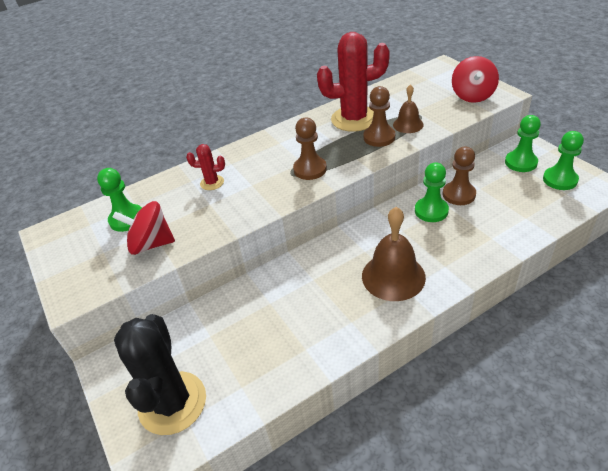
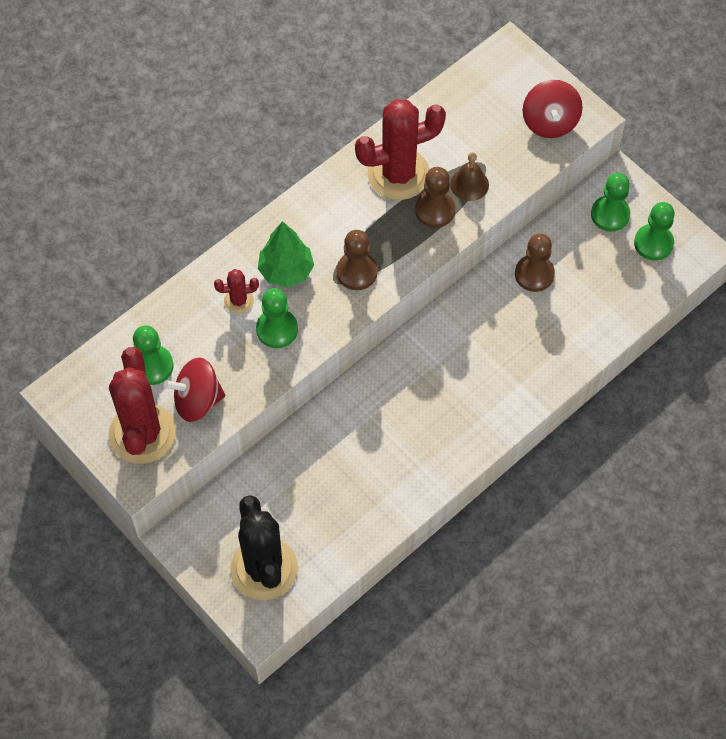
camera: 15 degrees left, 20 degrees up
(94, 264) = (142, 433): none -> red cactus
(255, 167) = (286, 271): none -> green tree
(393, 276) = (465, 401): brown bell -> none
(431, 211) = (502, 303): green pawn -> green pawn (277, 329)

